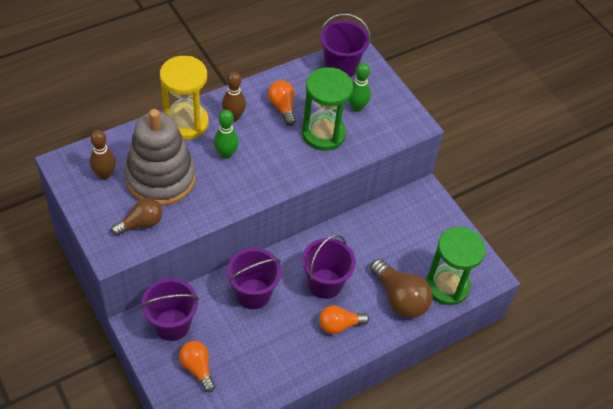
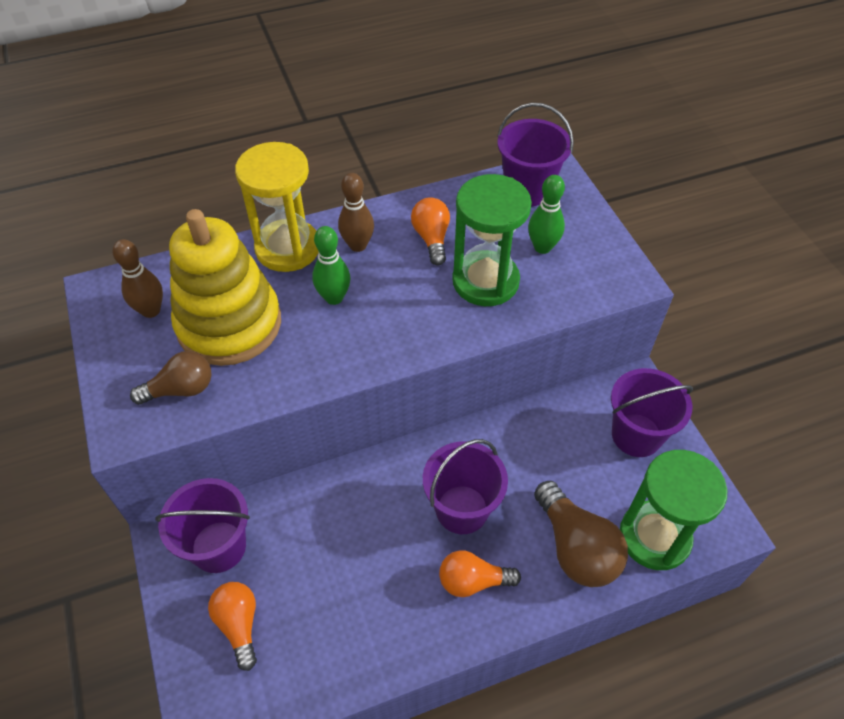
camera: 15 degrees right, 0 degrees up
(160, 178) = (229, 324): grey stacking toy -> yellow stacking toy
(253, 294) = (350, 512): purple bucket -> purple bucket (636, 435)

